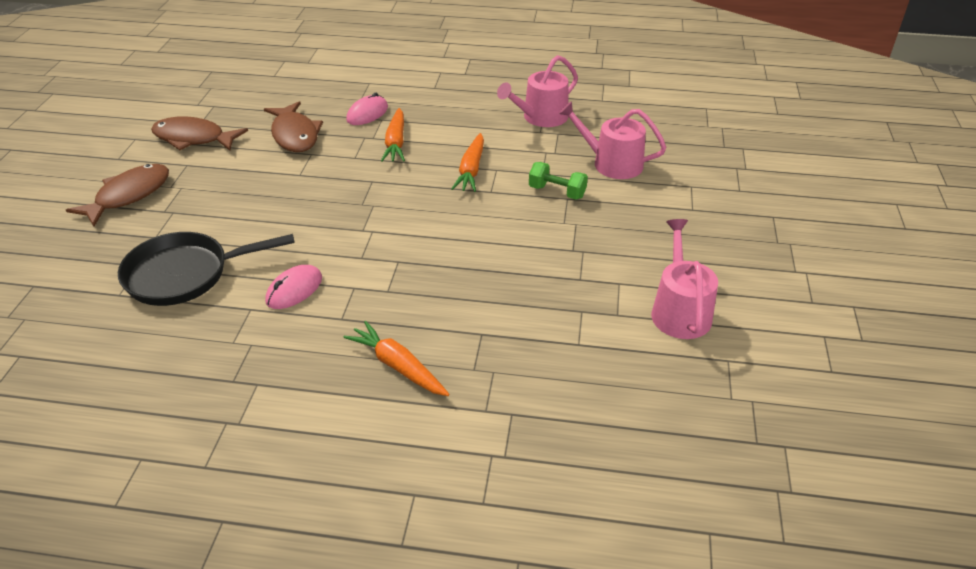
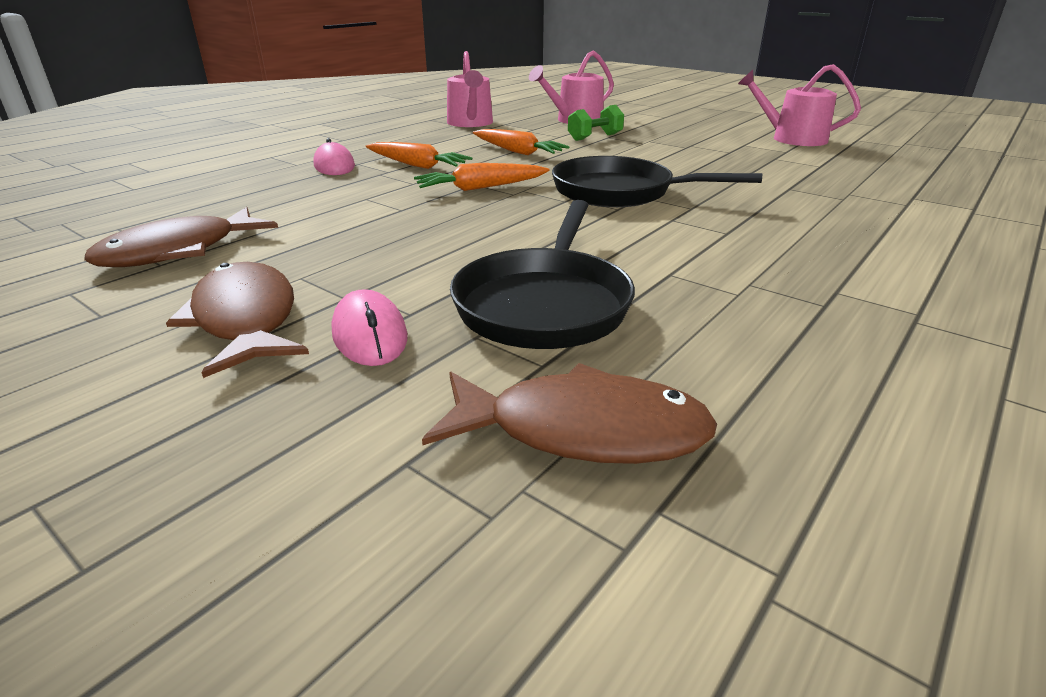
camera: 60 degrees left, 10 degrees down
(294, 290) = (651, 245): pink mouse -> pink mouse (370, 334)
(295, 135) = (306, 199): brown fish -> brown fish (582, 430)
(398, 366) = (828, 222): orange carrot -> orange carrot (481, 188)
(400, 248) = (620, 192): none -> black pan

